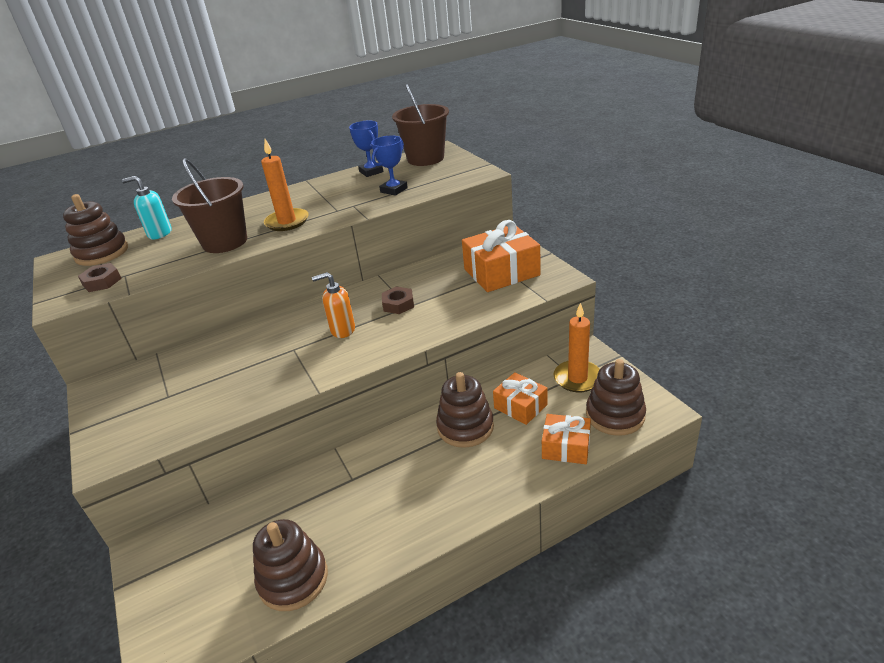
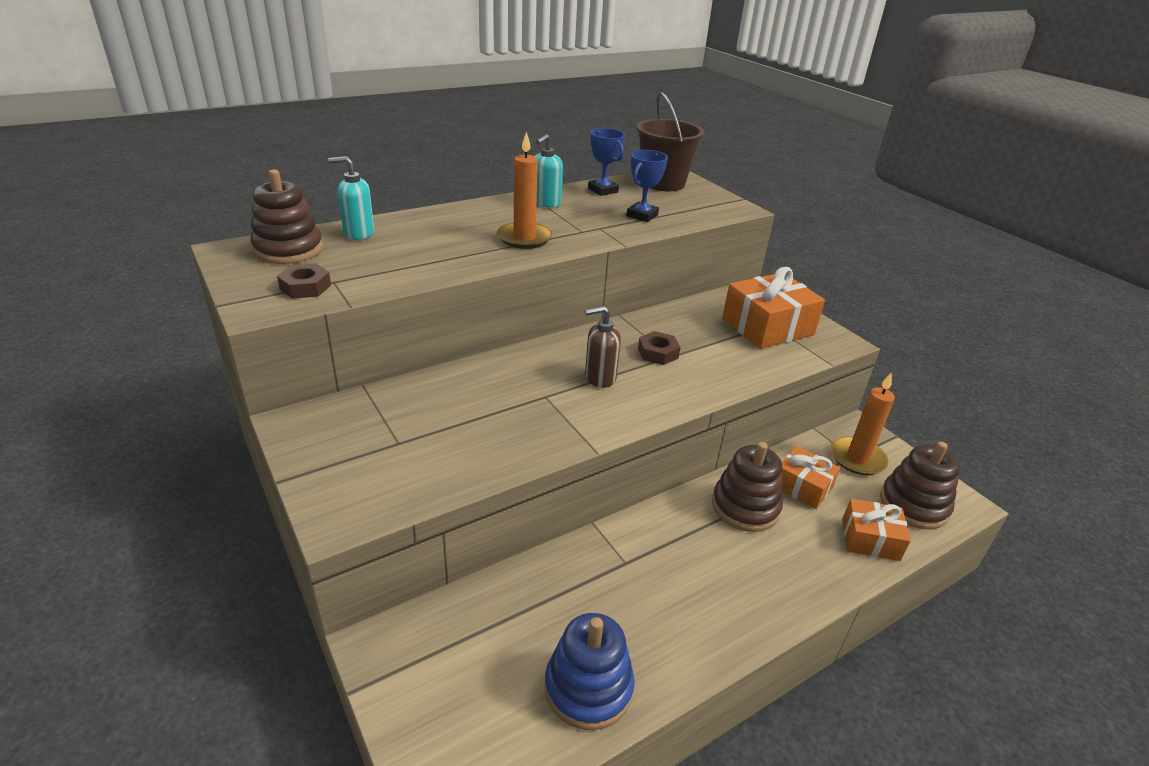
camera: 10 degrees left, 0 degrees up
(225, 242) = (453, 254): brown bucket -> none
(293, 579) = (588, 688): brown stacking toy -> blue stacking toy
(318, 189) = (545, 203): none -> turquoise soap dispenser
(342, 330) = (599, 377): orange soap dispenser -> brown soap dispenser

